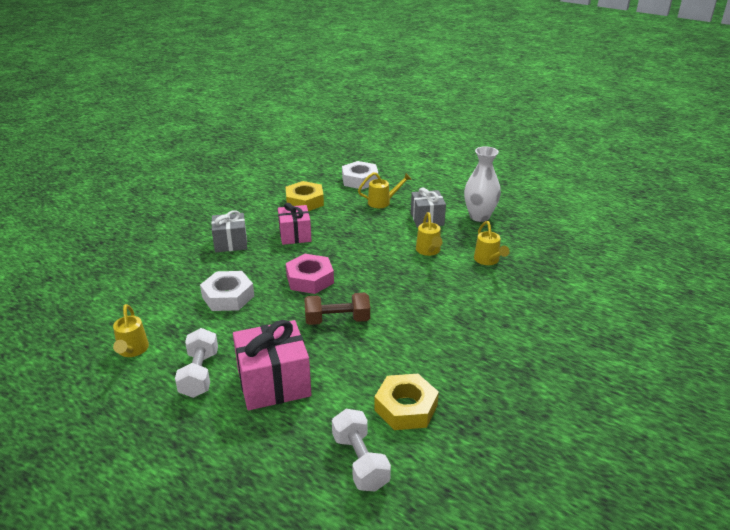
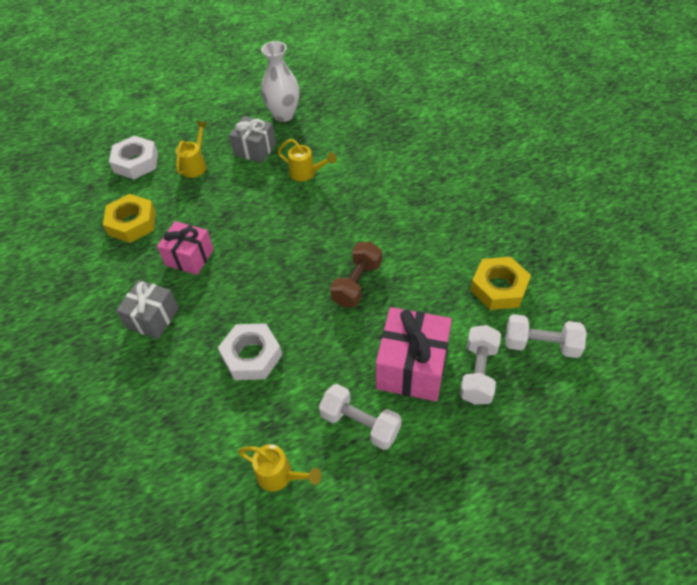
camera: 55 degrees left, 20 degrees up
(296, 427) = (478, 373): none -> white dumbbell
(310, 279) = (277, 277): pink nut -> none
(488, 260) = (352, 144): yellow watering can -> none

